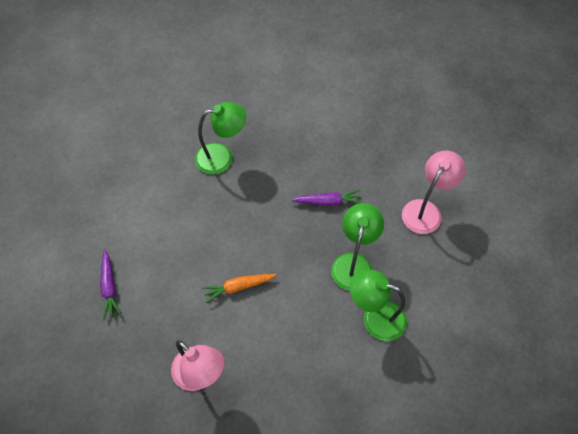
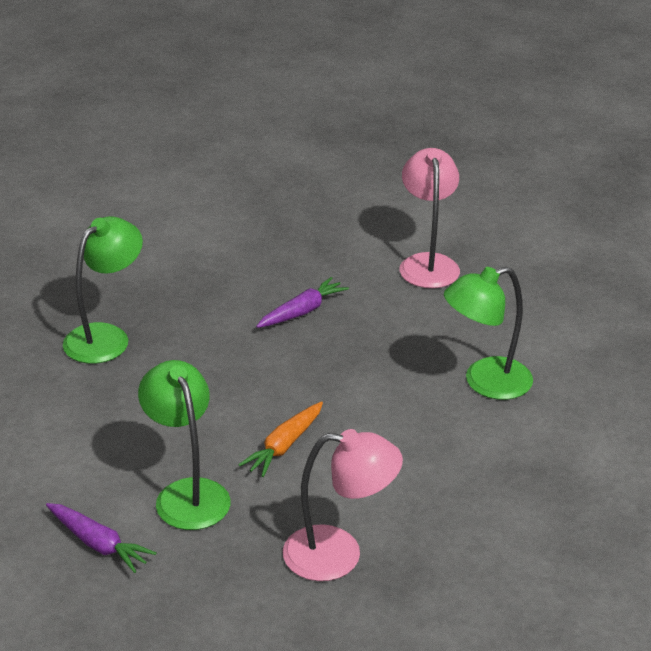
camera: 40 degrees left, 25 degrees down
(354, 263) = (402, 349): green lamp -> green lamp (187, 493)

